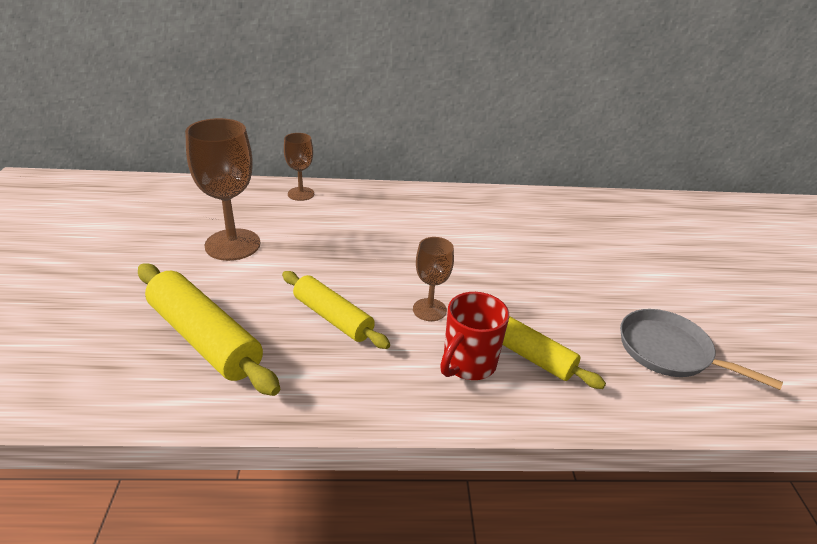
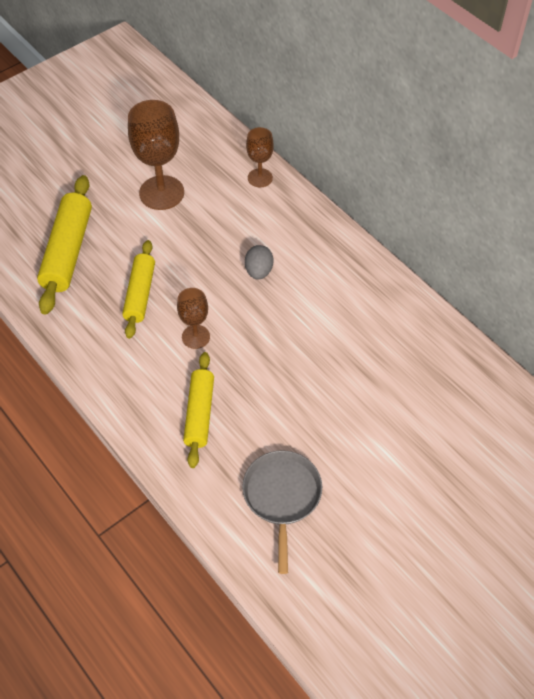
camera: 55 degrees right, 20 degrees up
(398, 241) = (259, 271): none -> grey egg
(468, 364) = (160, 387): red mug -> none

